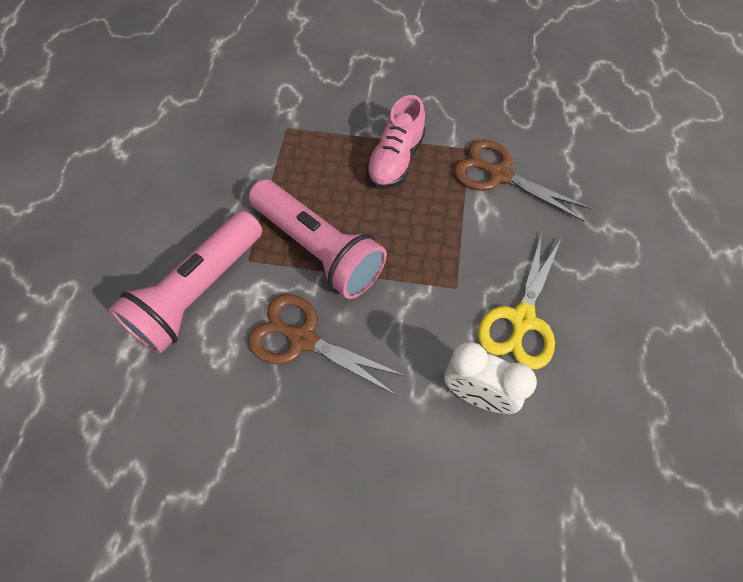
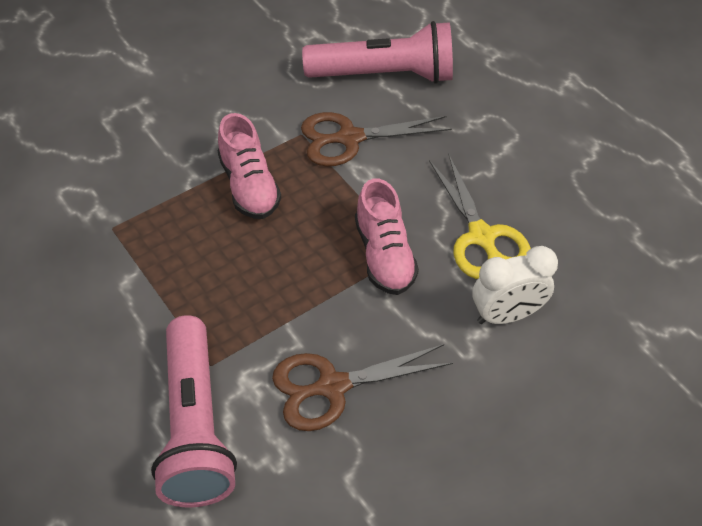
camera: 45 degrees left, 10 degrees down
(318, 248) = (263, 307): pink flashlight -> pink flashlight (384, 75)
(434, 276) = (384, 255): none -> pink shoe

